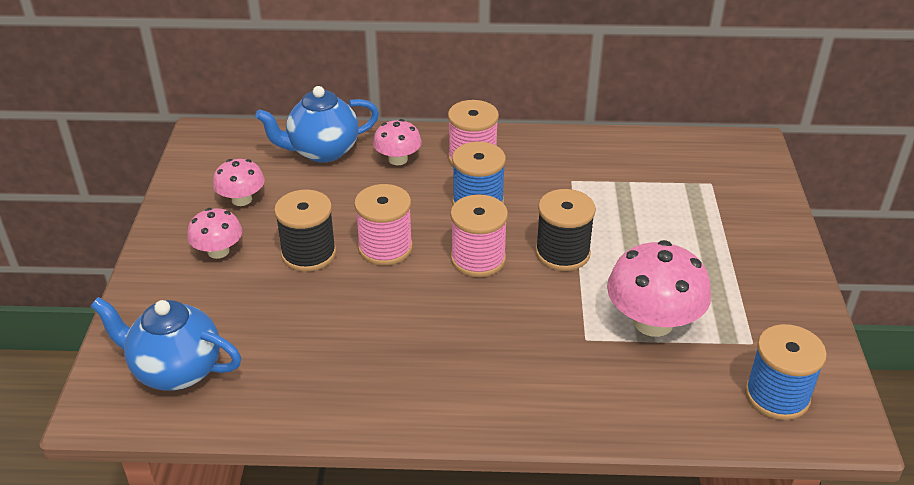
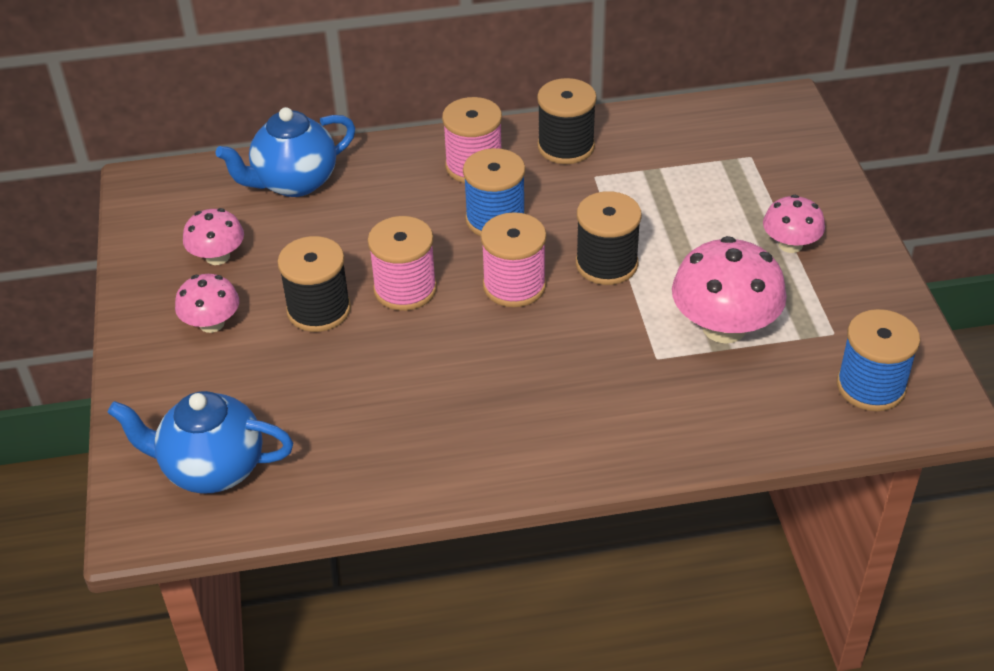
camera: 10 degrees left, 5 degrees up
(398, 159) = (387, 179): pink mushroom -> pink mushroom (790, 244)
(553, 154) = (566, 146): none -> black spool

